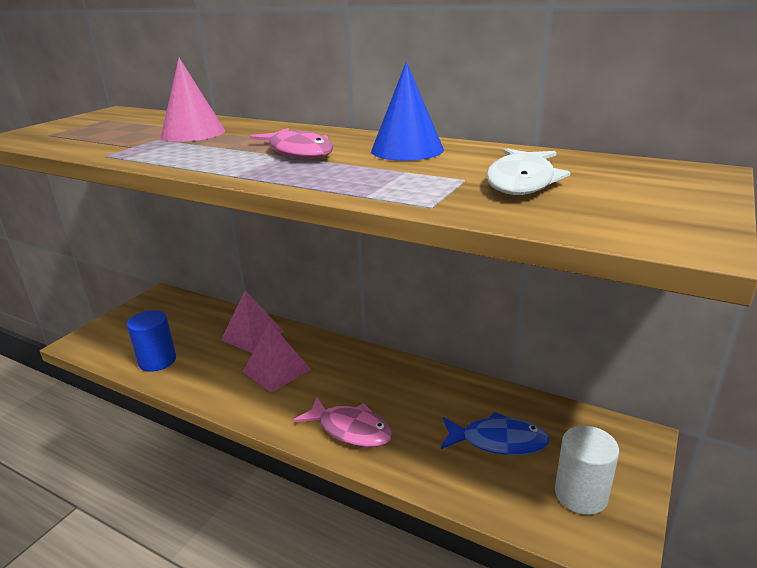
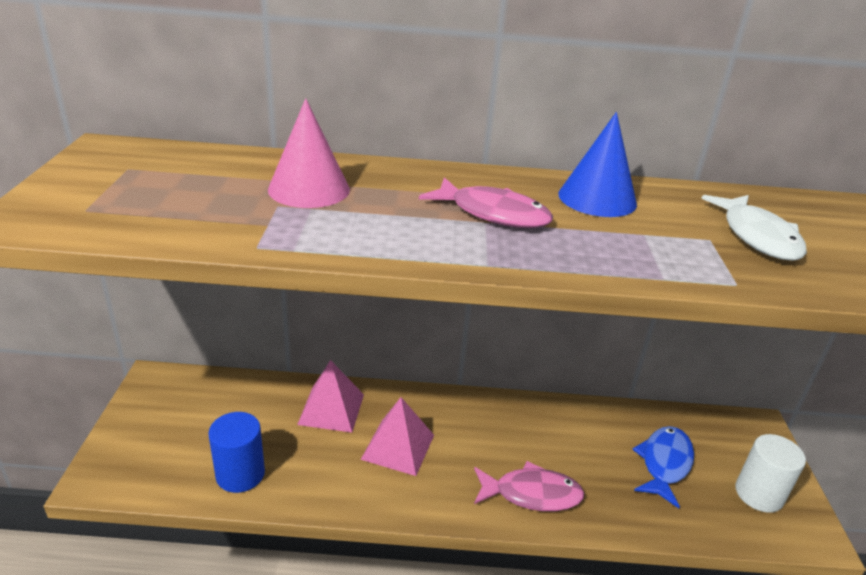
camera: 30 degrees left, 5 degrees up
(498, 441) = (664, 463): blue fish -> blue fish turned 45 degrees counterclockwise

